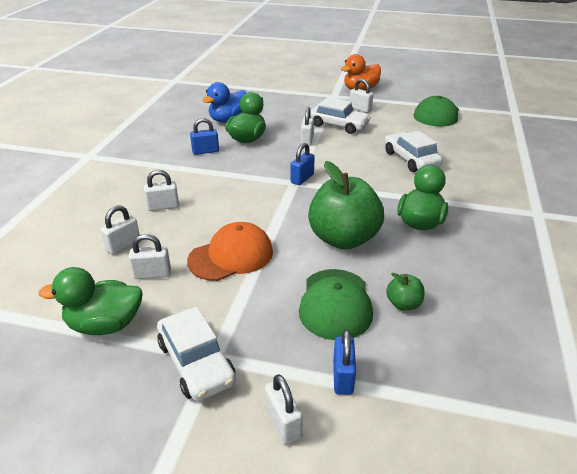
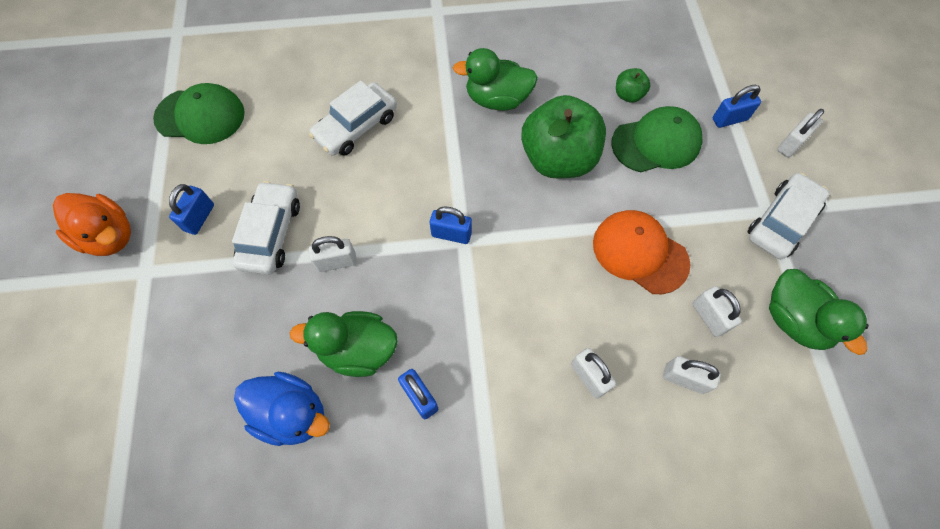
camera: 110 degrees left, 30 degrees up
(360, 109) = (199, 218): white padlock -> blue padlock

